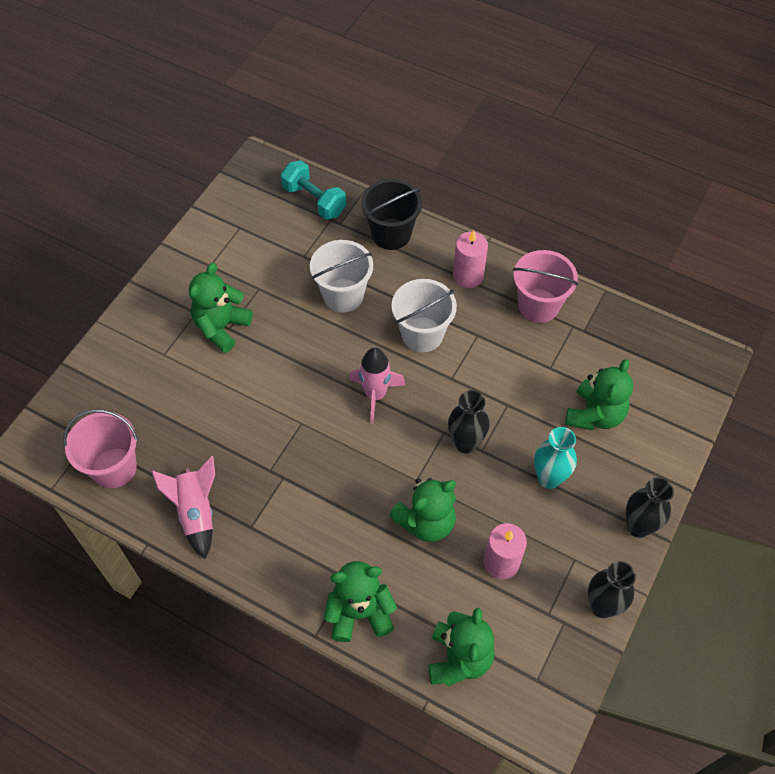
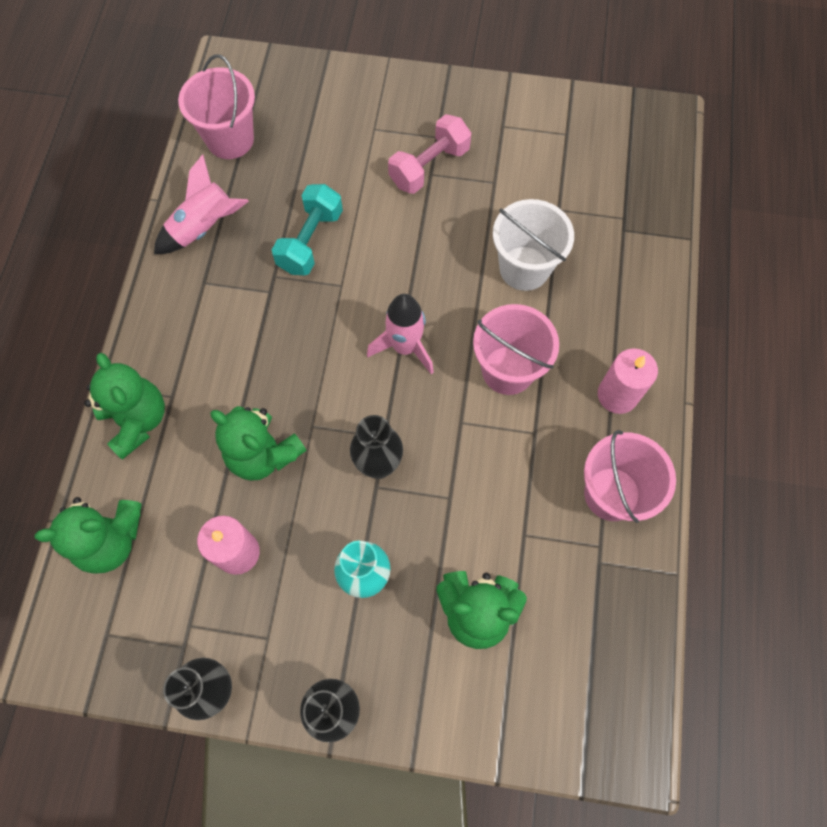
camera: 70 degrees right, 10 degrees up
(221, 327) = (429, 166): green teddy bear -> pink dumbbell
(314, 200) = (643, 191): turquoise dumbbell -> turquoise dumbbell (310, 241)
(391, 234) = (636, 289): black bucket -> none
(422, 334) = (508, 370): white bucket -> pink bucket

